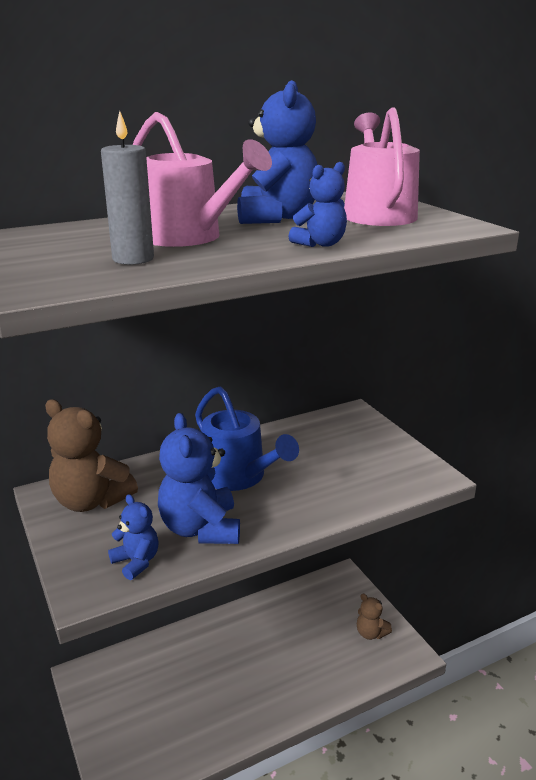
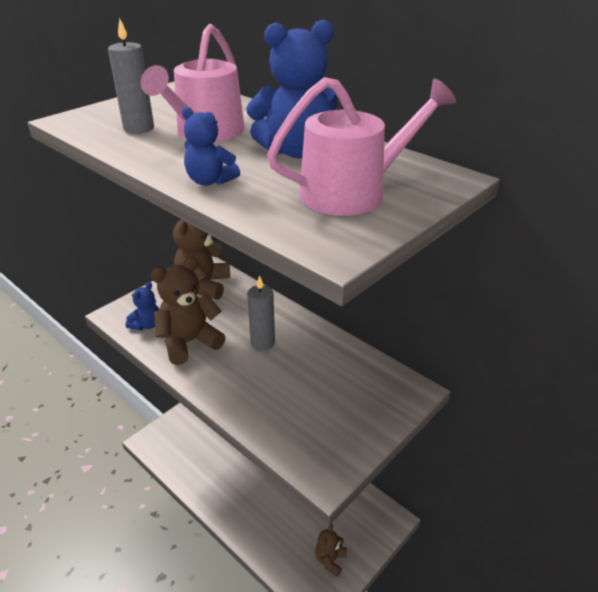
camera: 70 degrees right, 10 degrees up
(201, 529) = (189, 342): blue teddy bear -> brown teddy bear
(238, 476) = (262, 342): blue watering can -> grey candle

